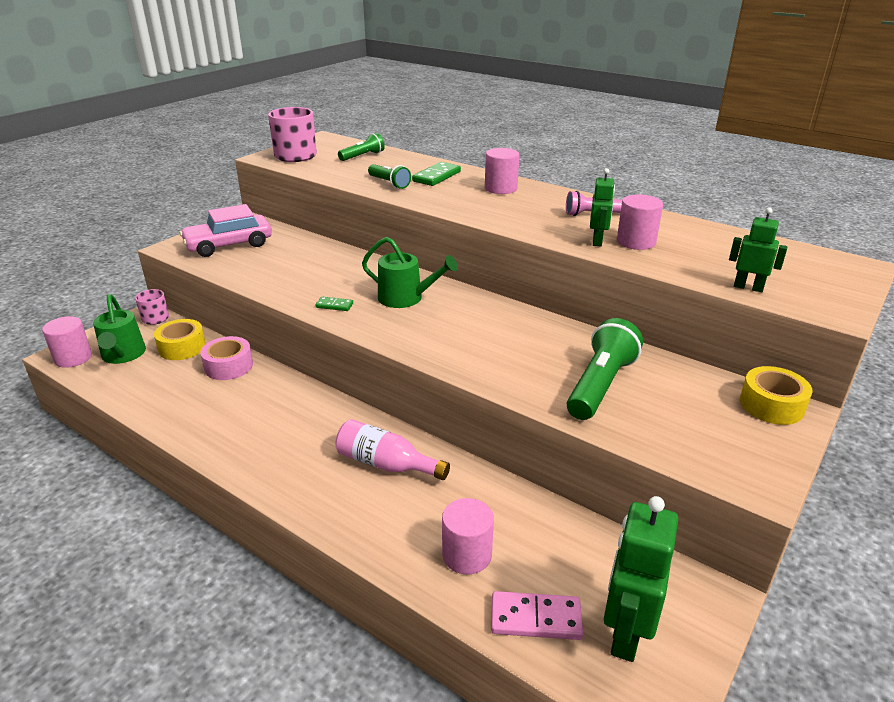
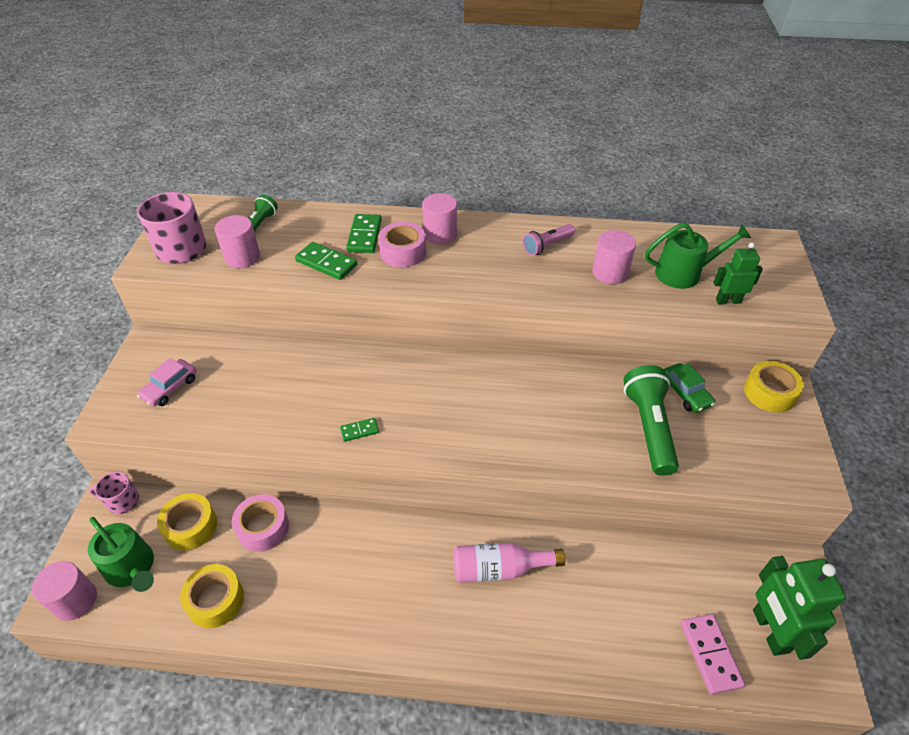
camera: 30 degrees left, 15 degrees up
(155, 393) = (215, 600): none -> yellow tape
(229, 245) = (170, 388): pink car -> pink car, size x0.59
(389, 183) = (326, 263): green flashlight -> green domino
(405, 298) = (417, 391): green watering can -> green watering can (684, 273)
(457, 191) = (403, 252): none -> pink tape
(467, 555) = (626, 625): pink cylinder -> pink cylinder (242, 257)
(535, 618) = (710, 654): pink domino -> pink domino turned 75 degrees counterclockwise
(597, 241) = (580, 283): green robot -> none
(667, 375) = (685, 393): none -> green car

